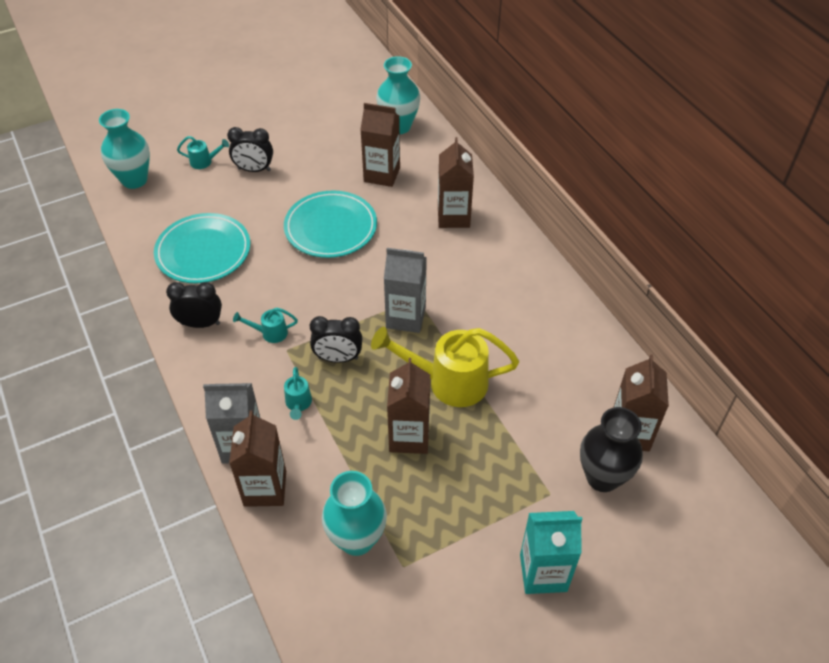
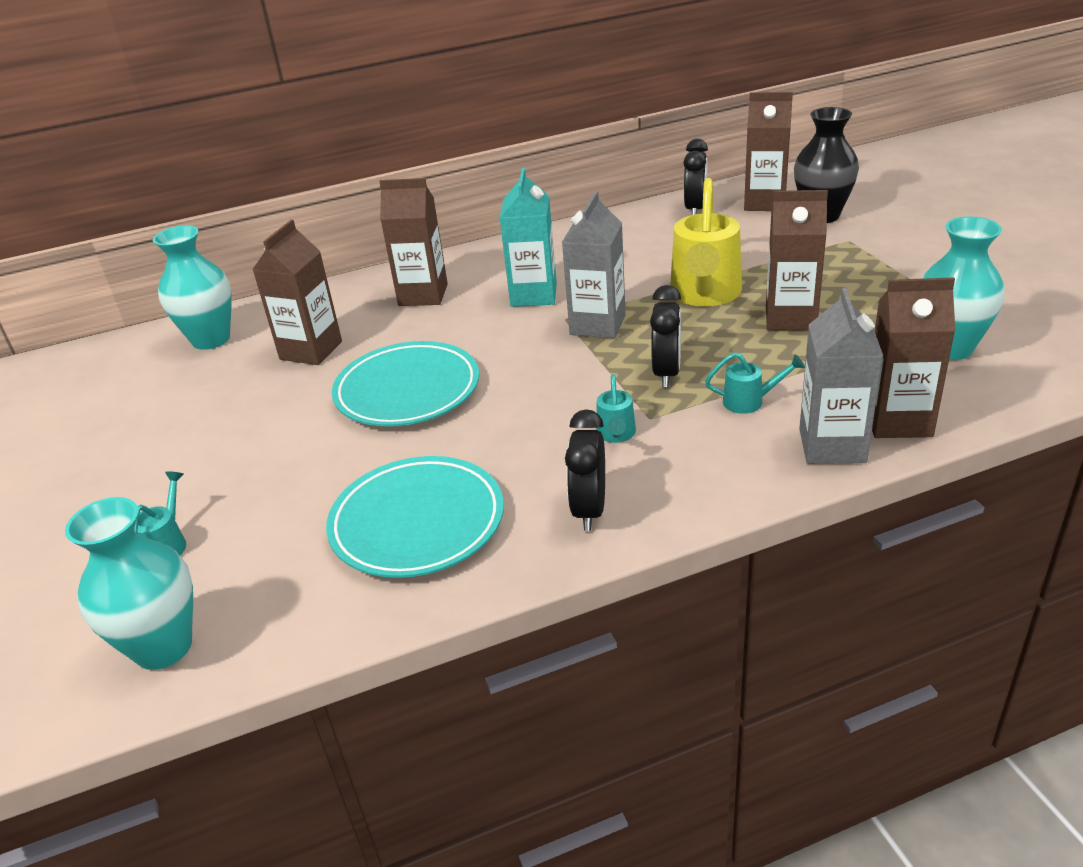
camera: 80 degrees left, 15 degrees down
(254, 169) = (227, 478): black clock -> black clock (695, 209)
(543, 572) = (944, 244): turquoise carton -> turquoise carton (533, 295)

